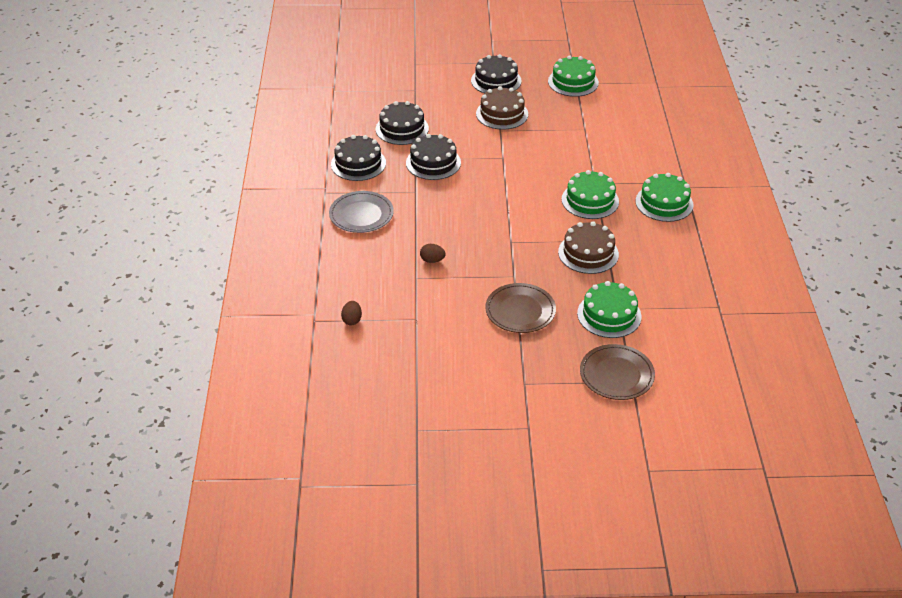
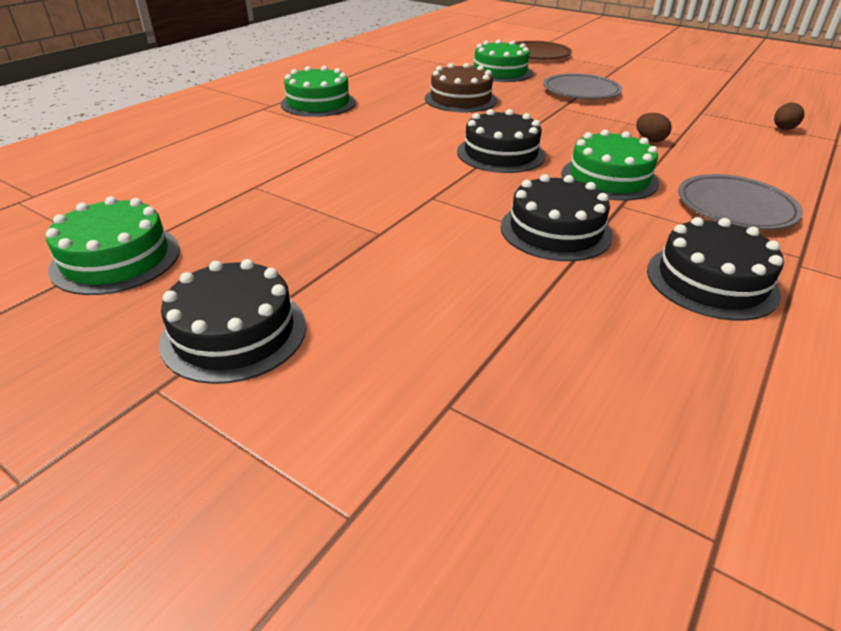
camera: 145 degrees left, 5 degrees down
(402, 129) = (568, 313): black cake -> black cake (500, 153)
(502, 114) = (335, 258): brown cake -> none
(520, 311) = (581, 91): brown plate -> grey plate
(590, 200) = (390, 126): green cake -> green cake (609, 178)

